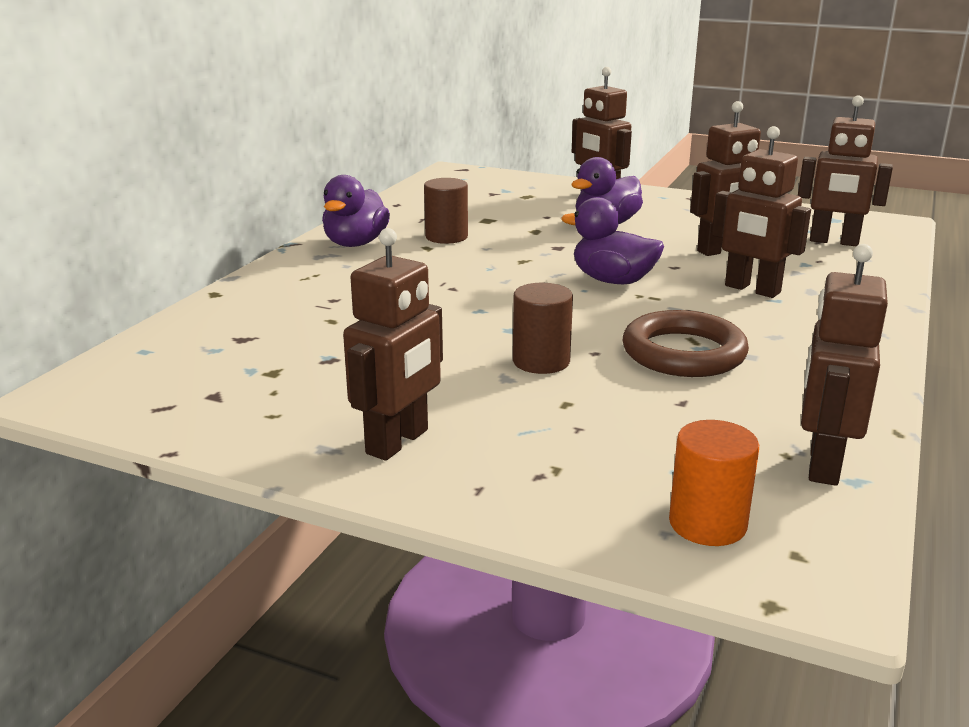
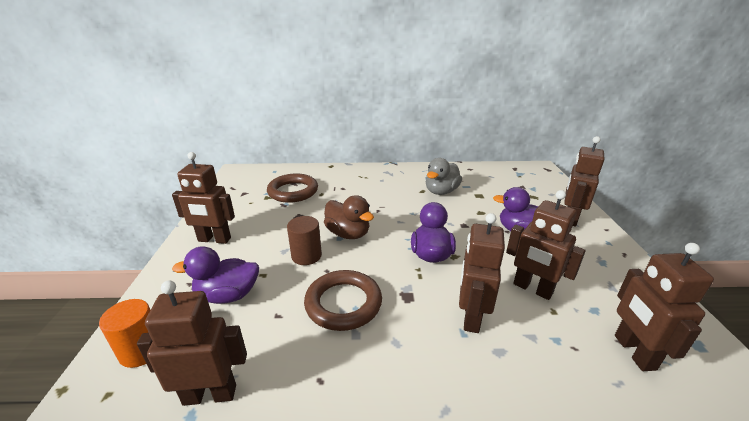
camera: 65 degrees right, 5 degrees up
(283, 343) = (293, 191): none -> brown ring
(355, 243) = (408, 174): purple duck -> purple duck (228, 295)
(446, 237) = (441, 191): brown cylinder -> grey duck
(504, 321) = (348, 234): none -> brown duck

